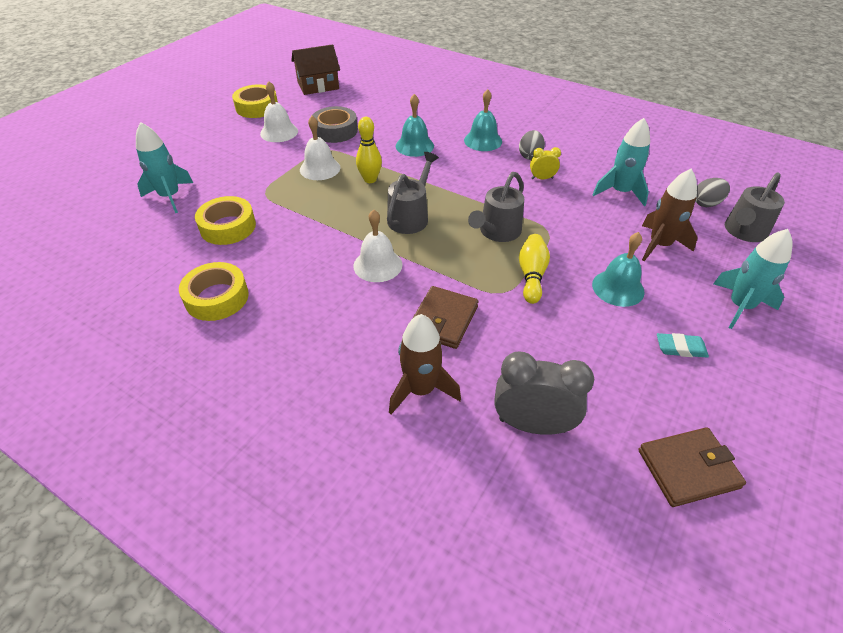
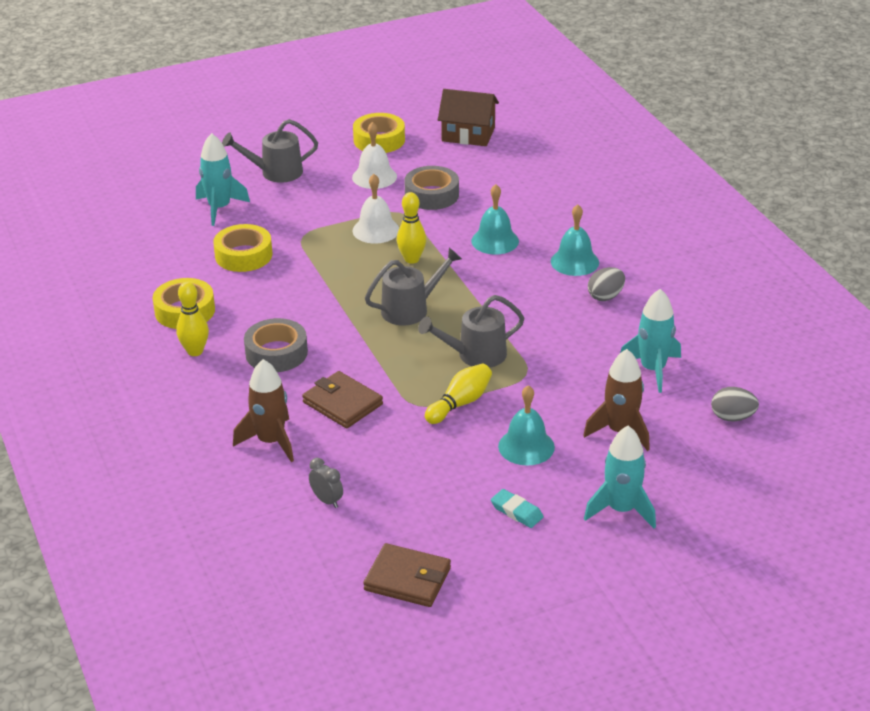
camera: 35 degrees right, 10 degrees down
(262, 332) = (195, 351): none -> yellow bowling pin
(340, 300) = (276, 353): none -> grey tape
(377, 265) = (336, 338): white bell -> none
(443, 320) = (342, 403): brown wallet -> brown wallet turned 75 degrees clockwise
(532, 425) = (327, 500): grey clock -> grey clock, size x0.51
(542, 178) = (587, 324): yellow clock -> none
(743, 232) = (730, 458): grey watering can -> grey watering can (275, 172)

